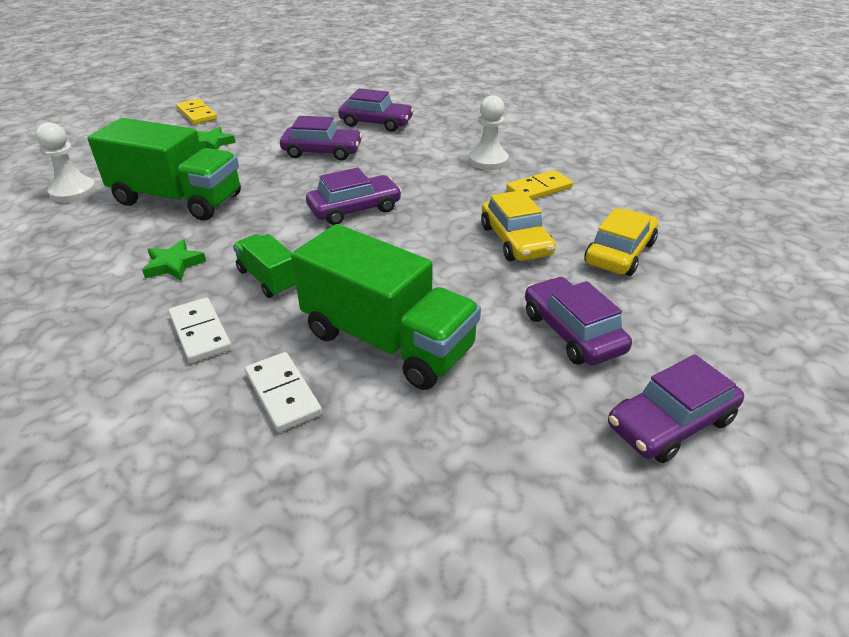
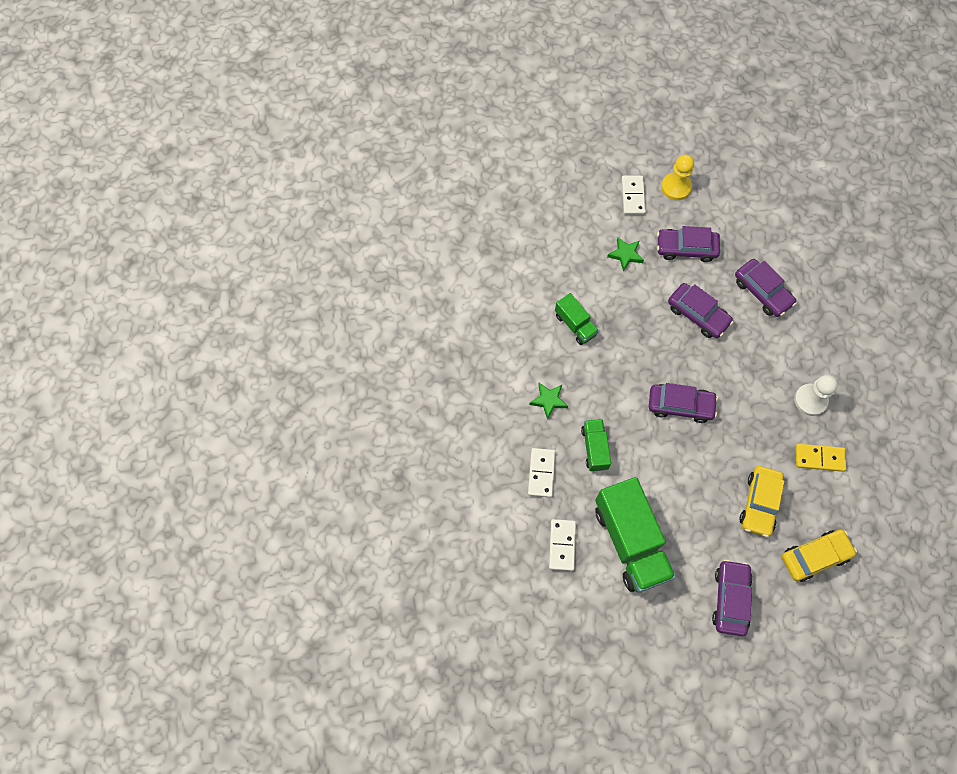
camera: 35 degrees right, 30 degrees up
(73, 191) = (515, 274): white pawn -> none
(177, 200) = (575, 325): green truck -> green truck, size x0.51
(197, 114) = (632, 196): yellow domino -> white domino
(240, 100) = (676, 187): none -> yellow pawn
(670, 423) = (728, 684): purple car -> purple car (686, 248)

